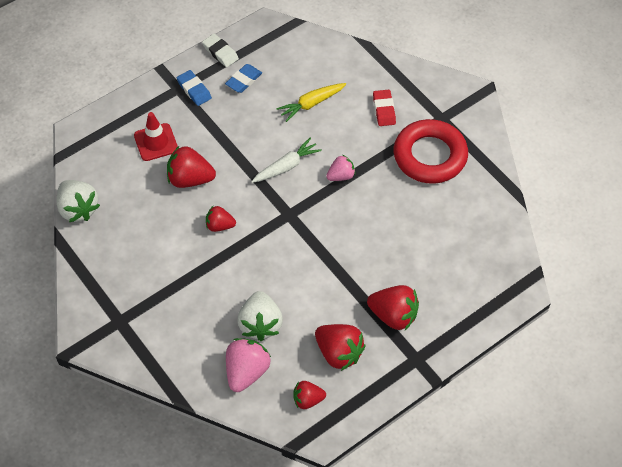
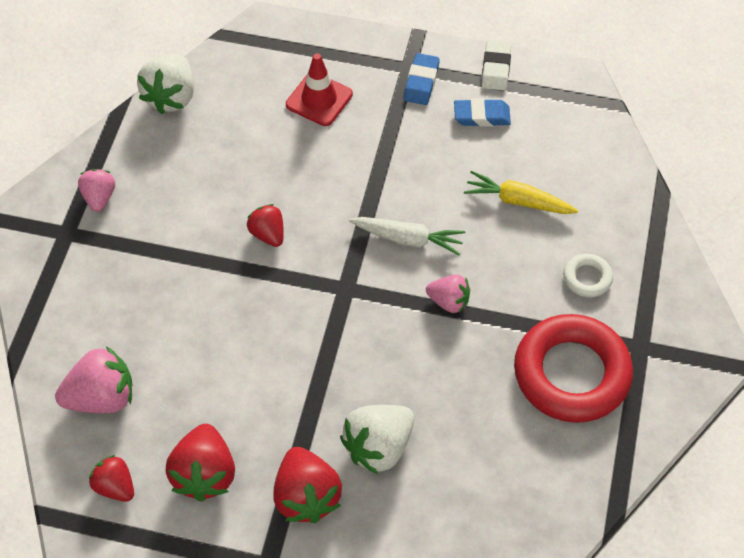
camera: 50 degrees right, 0 degrees up
(112, 289) = (99, 197): none -> pink strawberry
(190, 179) = (302, 163): red strawberry -> none
(260, 324) = (174, 366): white strawberry -> white strawberry (378, 447)
(384, 110) = (587, 278): red eraser -> white ring

